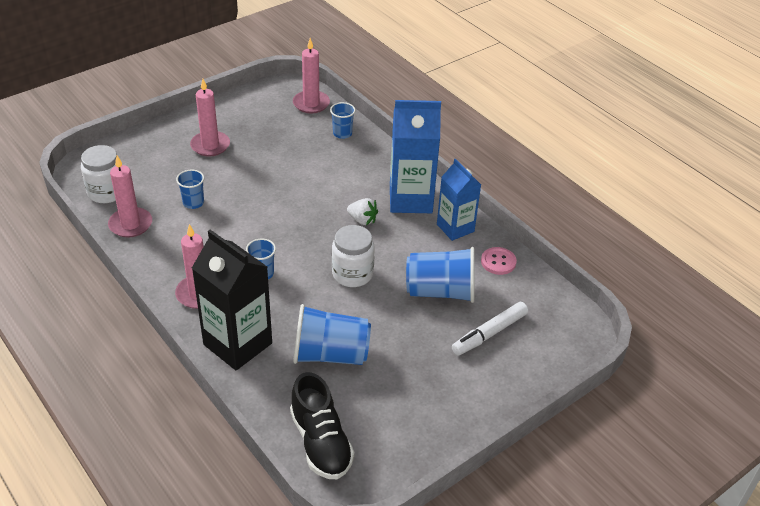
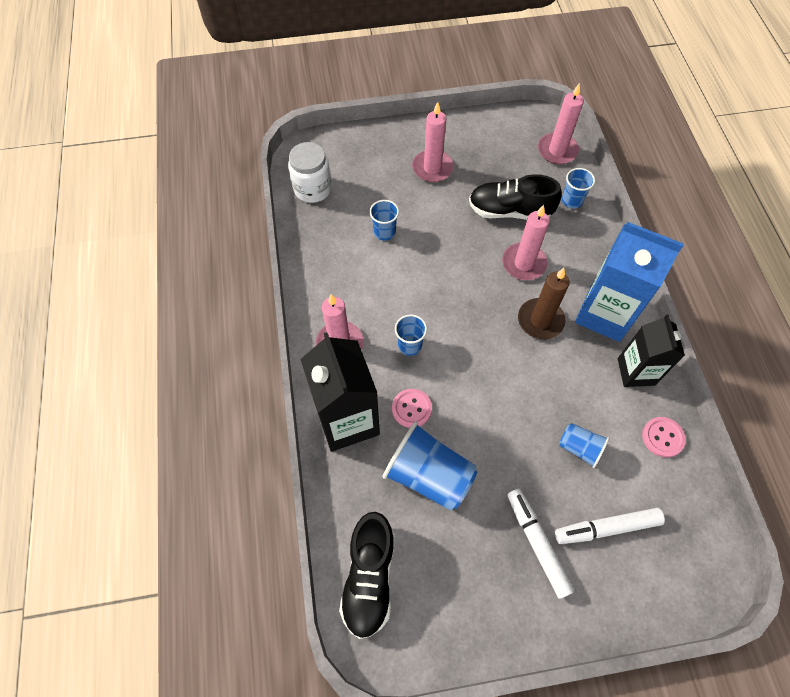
camera: 30 degrees right, 20 degrees up
(130, 224) = (316, 235): pink candle -> pink candle (523, 263)
(289, 315) = (411, 408): none -> pink button
(295, 155) = (510, 211): none -> black shoe
(352, 274) = (498, 385): white jar -> none
(362, 220) = (540, 320): white strawberry -> brown candle
(440, 291) = (579, 448): blue cup -> blue cup, size x0.54
(443, 364) = (537, 543): none -> white marker
(455, 228) = (636, 372): blue carton -> black carton

